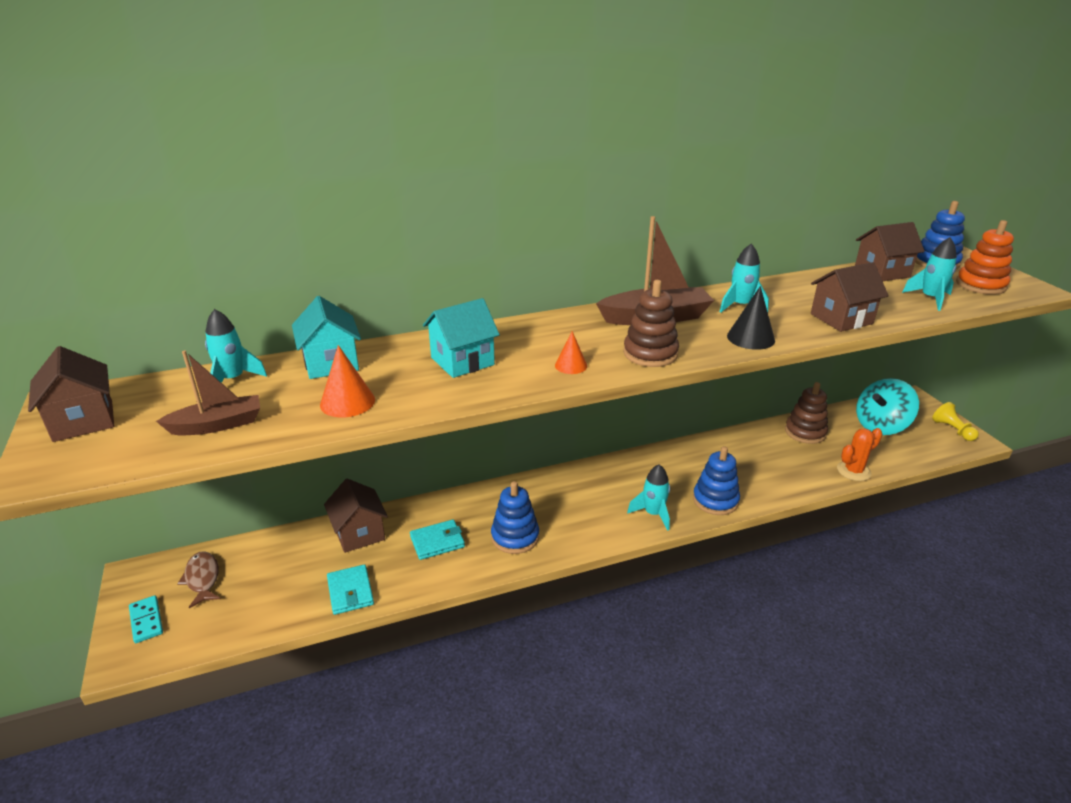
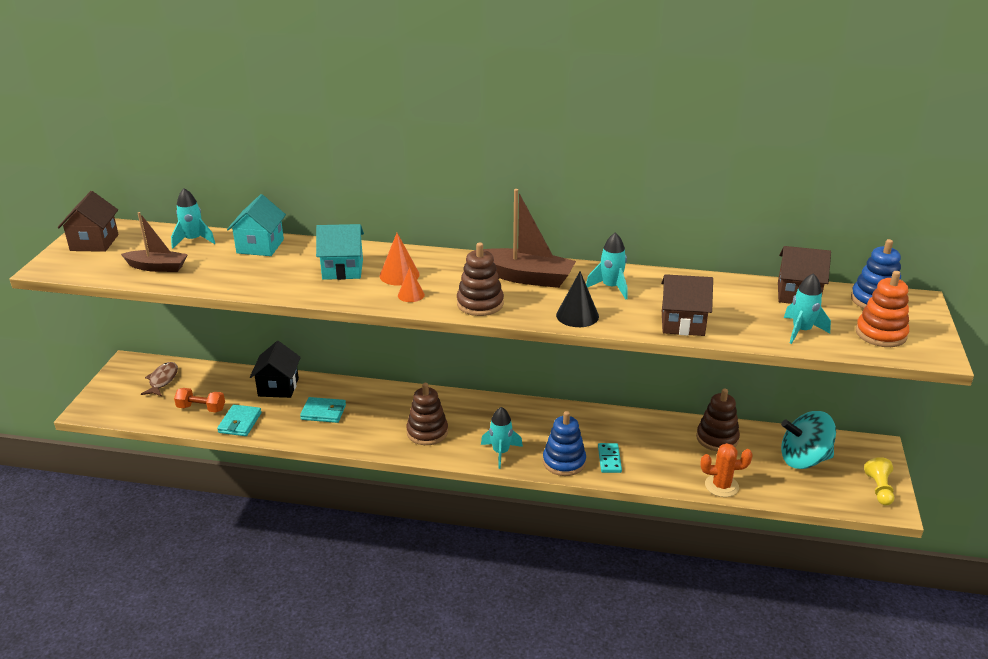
camera: 30 degrees right, 0 degrees up
(146, 621) = (114, 393): turquoise domino -> turquoise domino (609, 459)
(285, 594) = (201, 408): none -> orange dumbbell
(347, 402) = (241, 275): orange cone -> orange cone (399, 275)
(359, 533) = (278, 387): brown house -> black house
(515, 537) = (379, 429): blue stacking toy -> none
(565, 521) = (427, 432): none -> brown stacking toy

